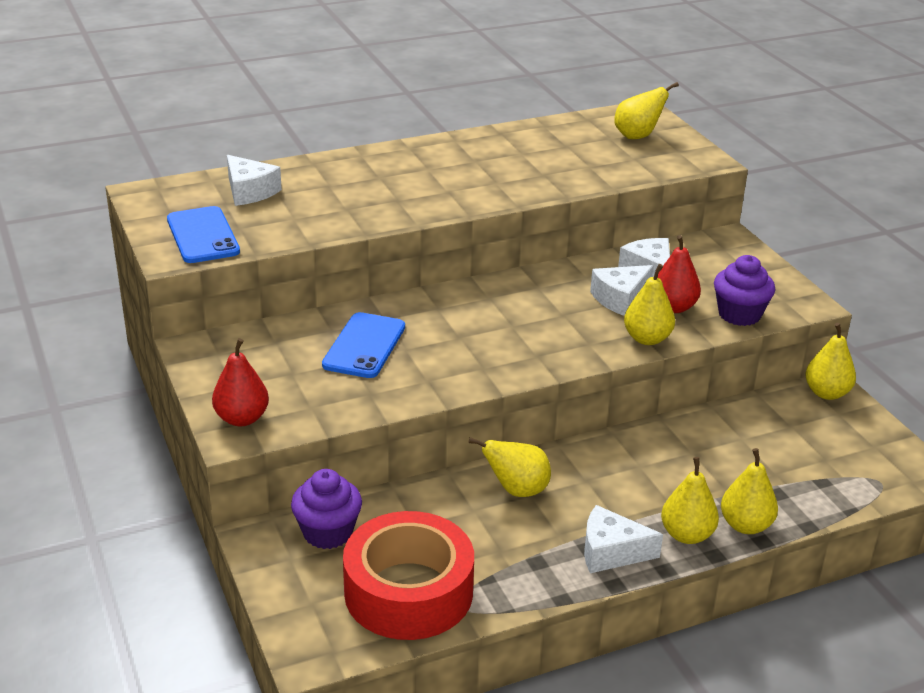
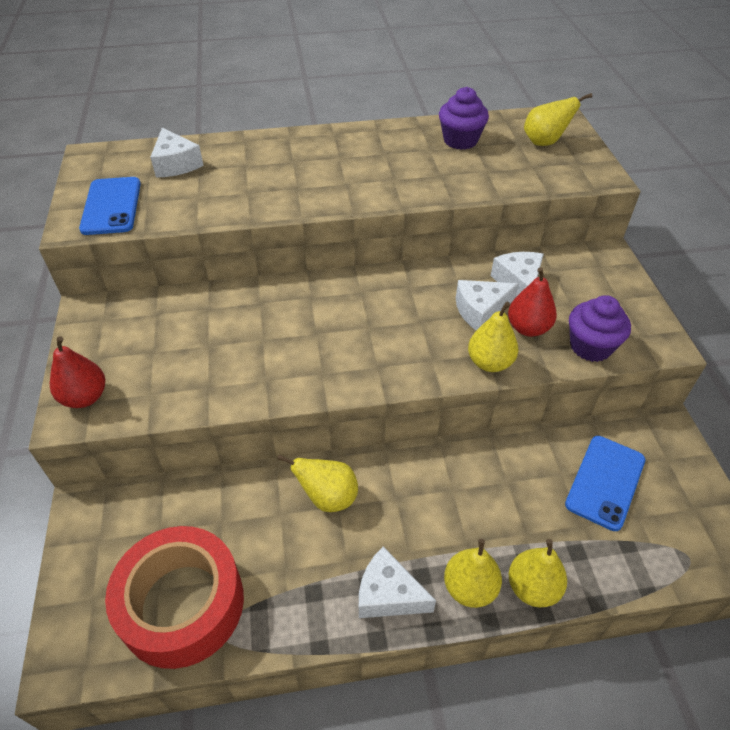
camera: 15 degrees right, 15 degrees up
(328, 532) = (143, 515): purple cupcake -> purple cupcake (460, 140)
(364, 346) = (228, 330): blue phone -> blue phone (605, 482)
(826, 393) = (661, 432): yellow pear -> none

